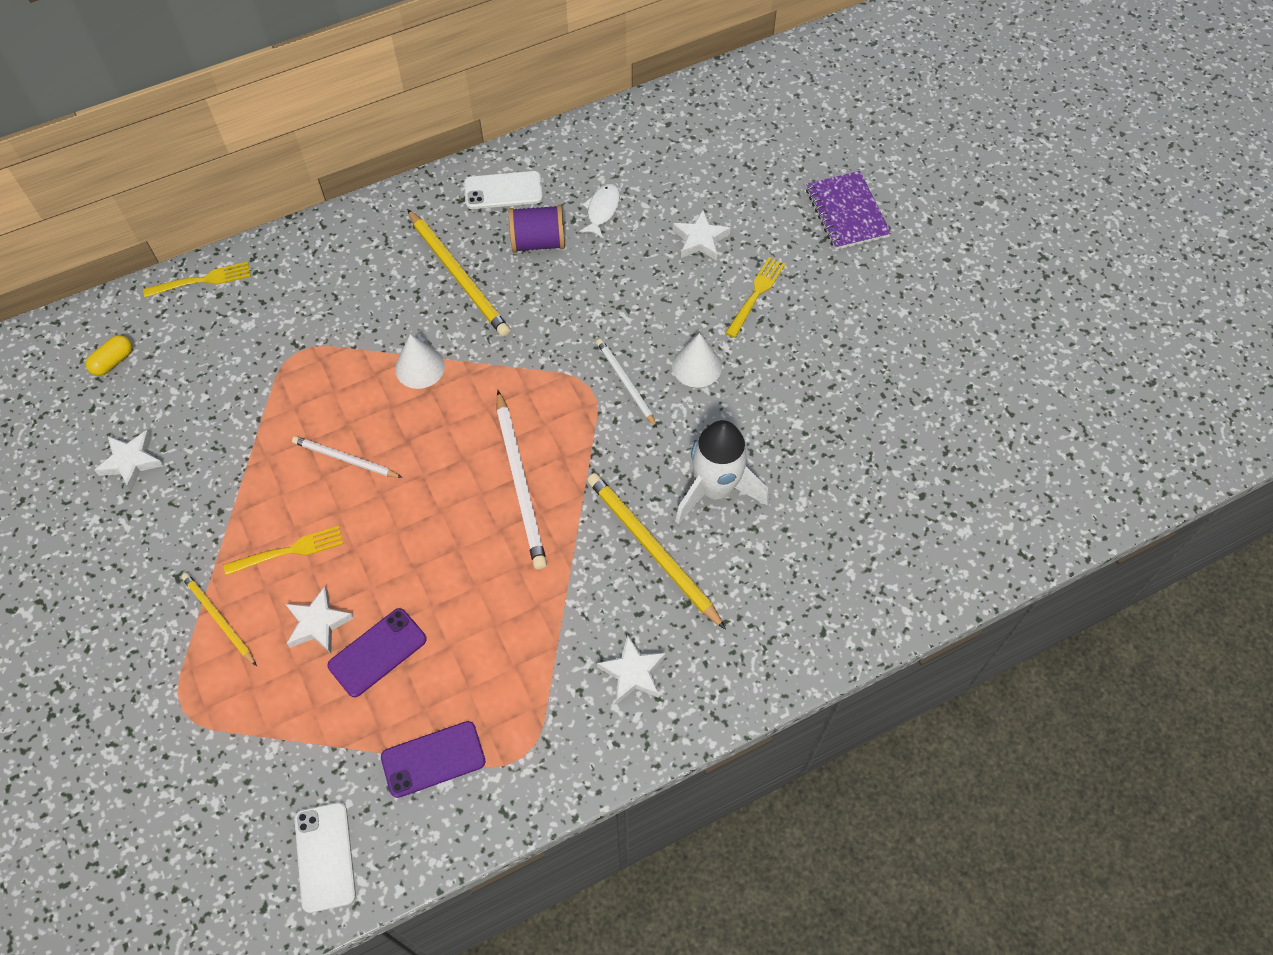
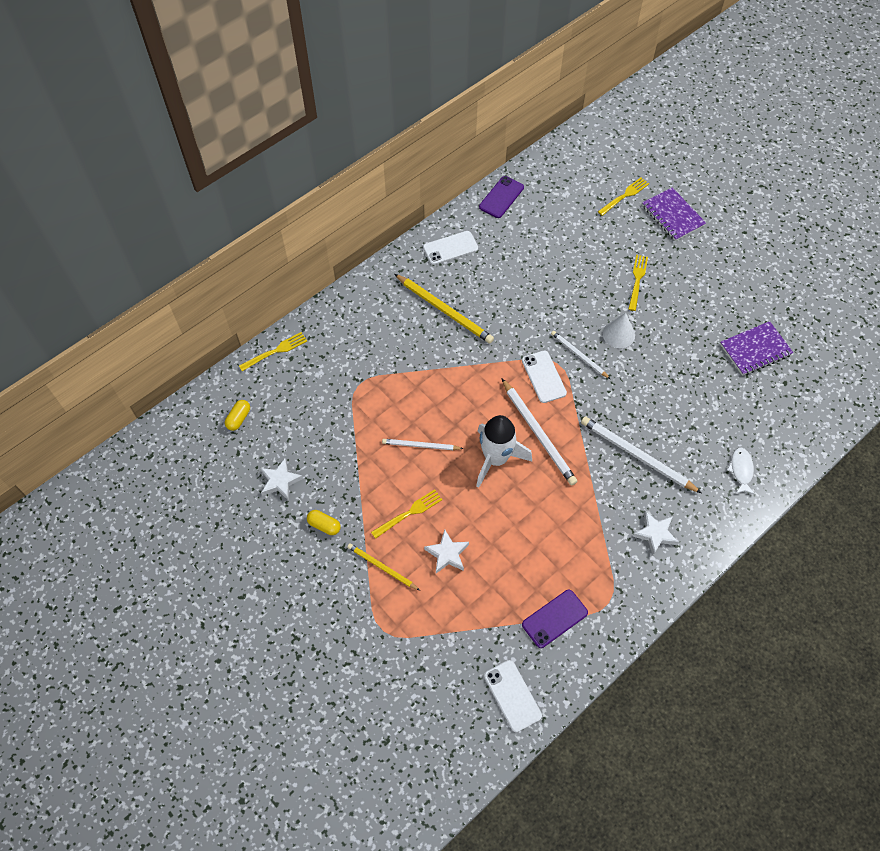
camera: 15 degrees left, 0 degrees up
(165, 538) = (324, 525): none -> yellow capsule
(377, 652) = (492, 562): purple phone -> purple phone (501, 197)
(419, 367) = (444, 375): white cone -> none
(538, 242) = (487, 277): purple spool -> none
(562, 402) = (543, 377): none -> white phone
(602, 210) = (519, 247): white fish -> white fish (741, 470)
(652, 549) = (637, 455): yellow pencil -> white pencil
(700, 240) = (589, 253): white star -> none
(715, 489) = (660, 408): white rocket -> white rocket (496, 459)
(786, 169) = (624, 195): none -> yellow fork
(894, 435) = (755, 350): none -> purple notebook

